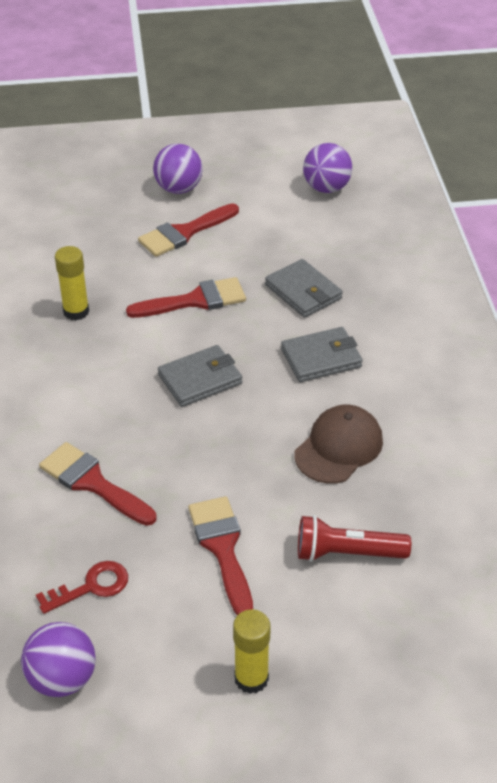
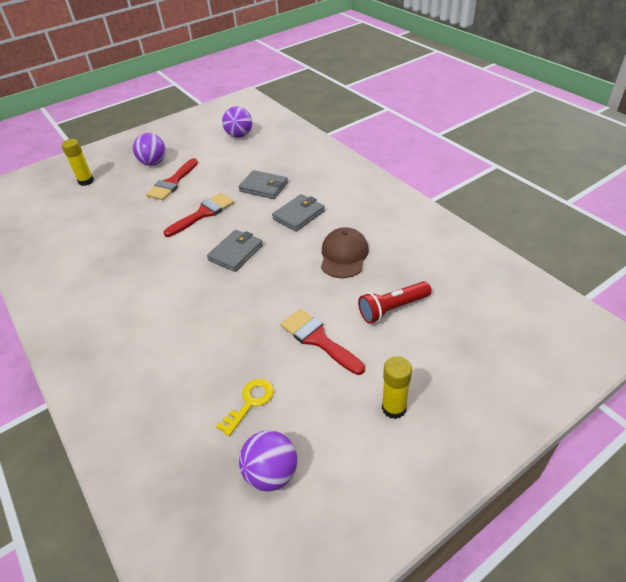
camera: 25 degrees left, 0 degrees up
(76, 311) = (131, 246): yellow glue stick -> yellow glue stick (86, 181)
(91, 587) = (250, 402): red key -> yellow key
(93, 483) = (207, 338): red brush -> none

